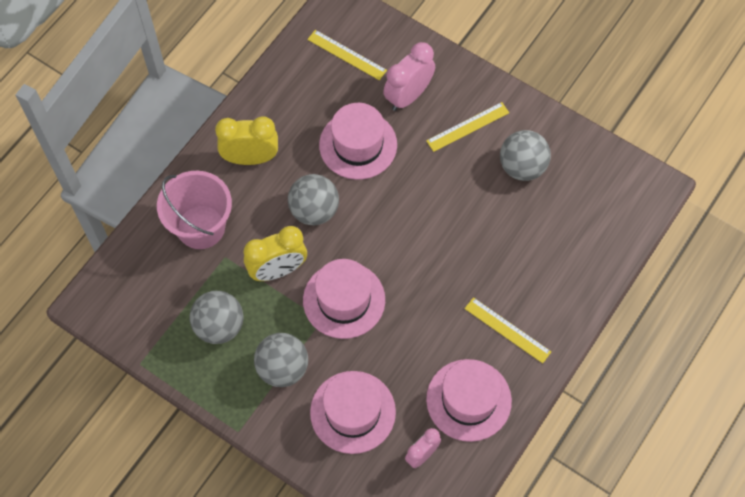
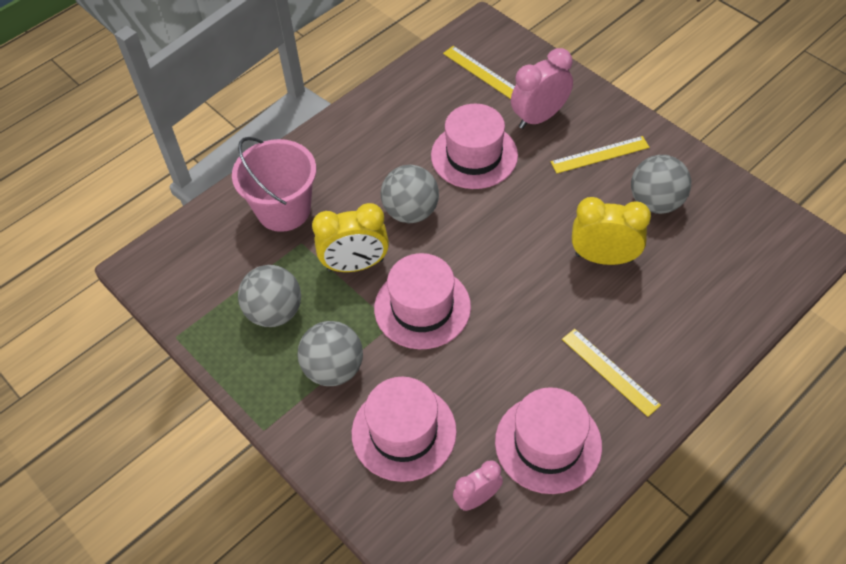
camera: 15 degrees right, 10 degrees down
(250, 158) = (355, 152): yellow clock -> yellow clock (604, 258)

